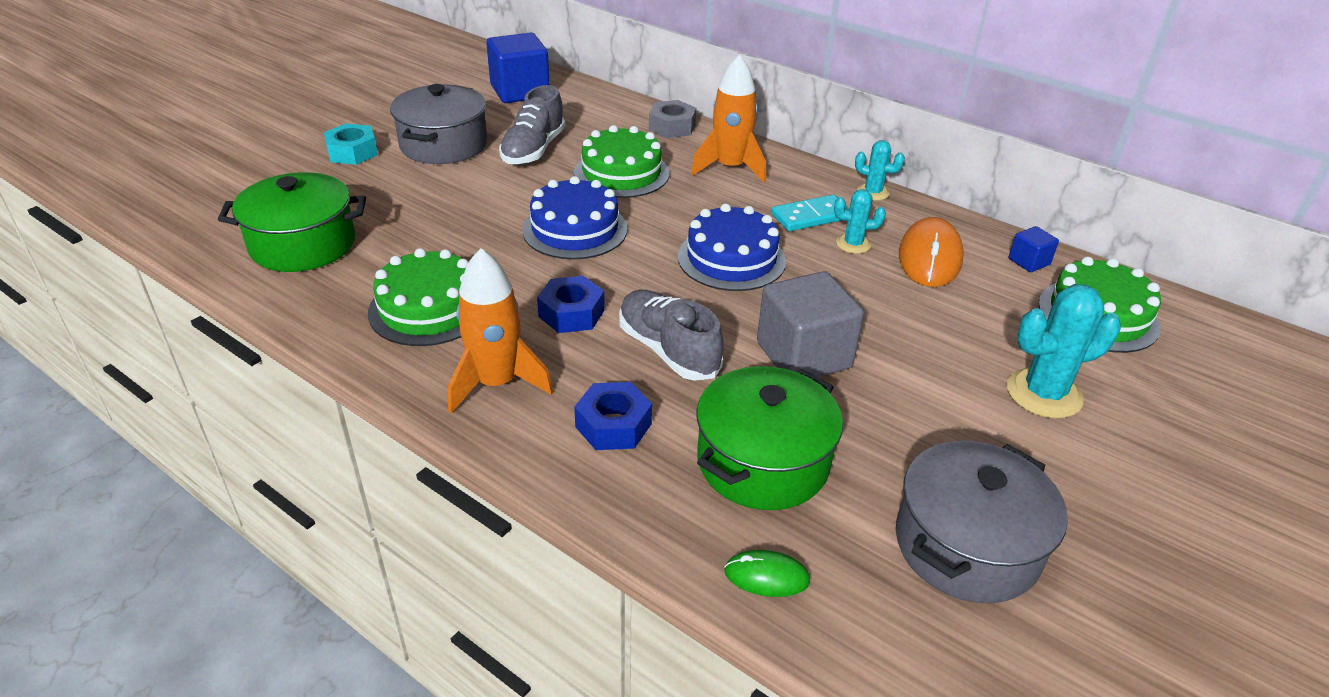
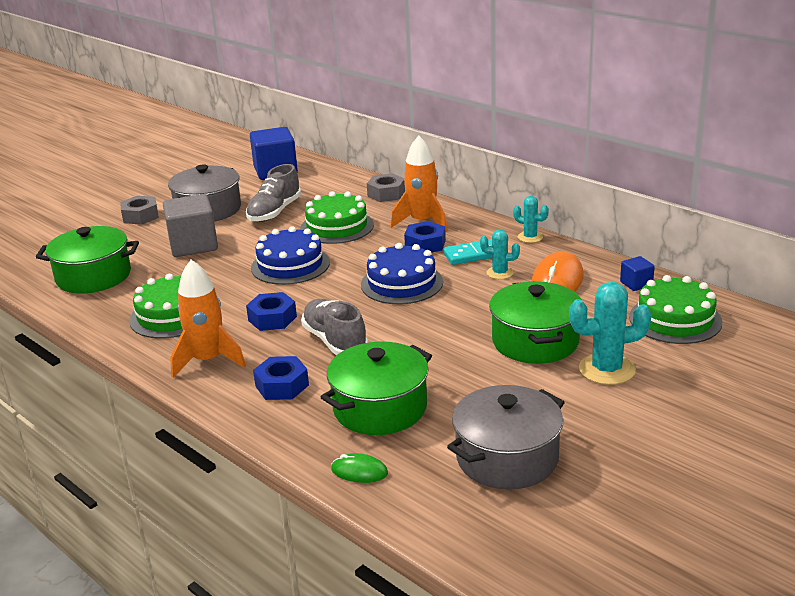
camera: 10 degrees right, 10 degrees down
(352, 152) = (140, 216): turquoise nut -> grey nut
(744, 200) = (425, 244): none -> blue nut
(803, 355) = (433, 345): grey cube -> grey cube (193, 245)
(935, 349) = (535, 341): none -> green pot

